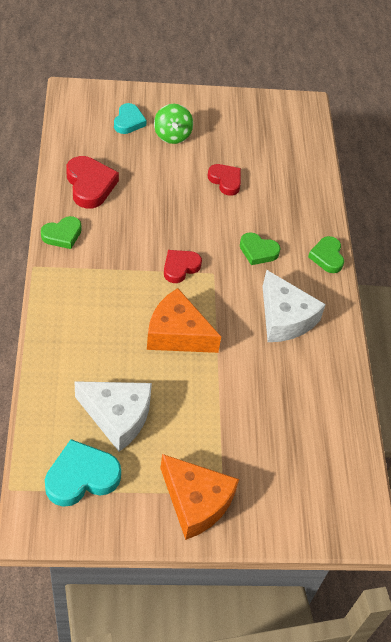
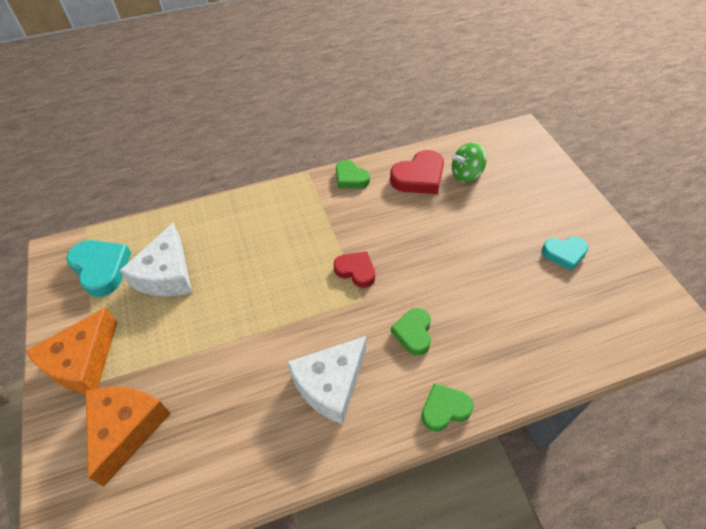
camera: 80 degrees right, 0 degrees up
(128, 121) = (518, 178): turquoise heart -> turquoise heart (564, 254)
(172, 135) = (526, 214): green spinning top -> green spinning top (466, 174)
(177, 334) = (273, 292): orange cheese -> orange cheese (126, 429)
(225, 181) = (496, 276): red heart -> none

